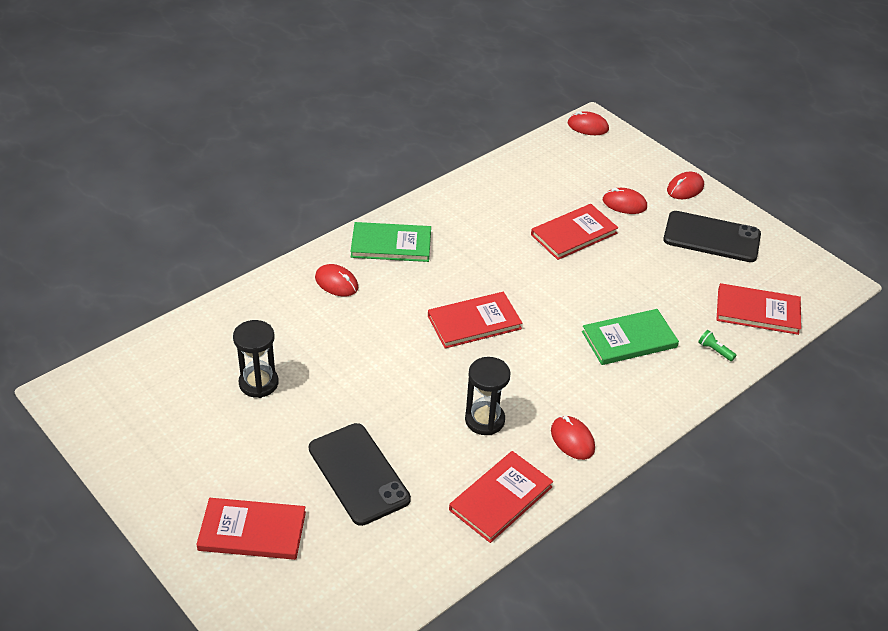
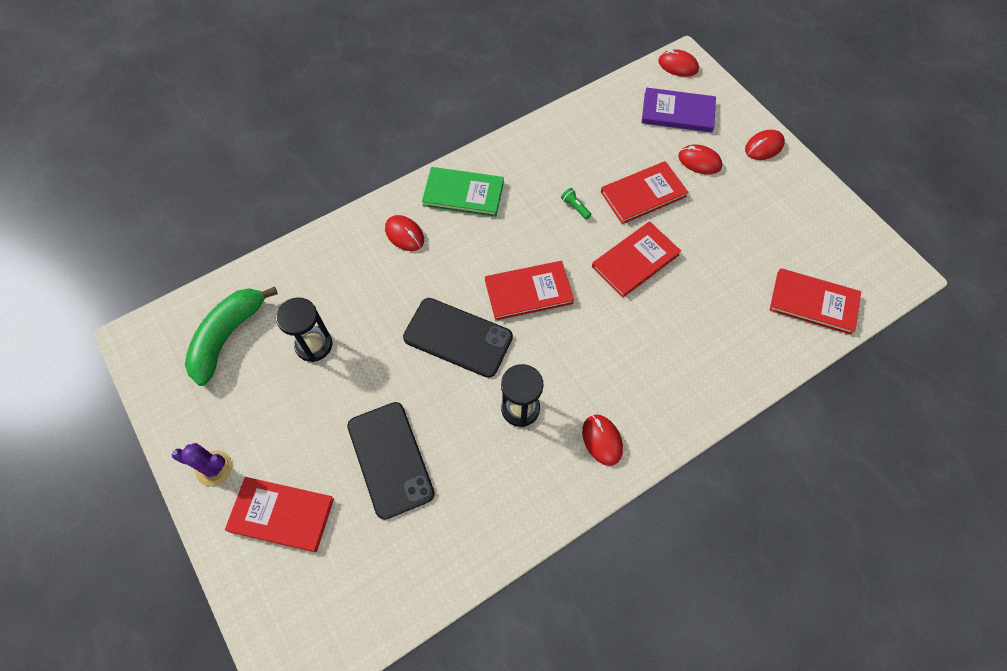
camera: 10 degrees right, 20 degrees up
(164, 383) = (228, 336): none -> green banana
(171, 497) = (214, 468): none -> purple cactus
(501, 498) = (521, 502): red book -> red book (635, 261)
(595, 165) = (677, 112): none -> purple book
(629, 339) = (677, 325): green book -> none
(711, 237) = (781, 209): black phone -> black phone (458, 337)
(715, 350) = (762, 346): green flashlight -> green flashlight (575, 207)

